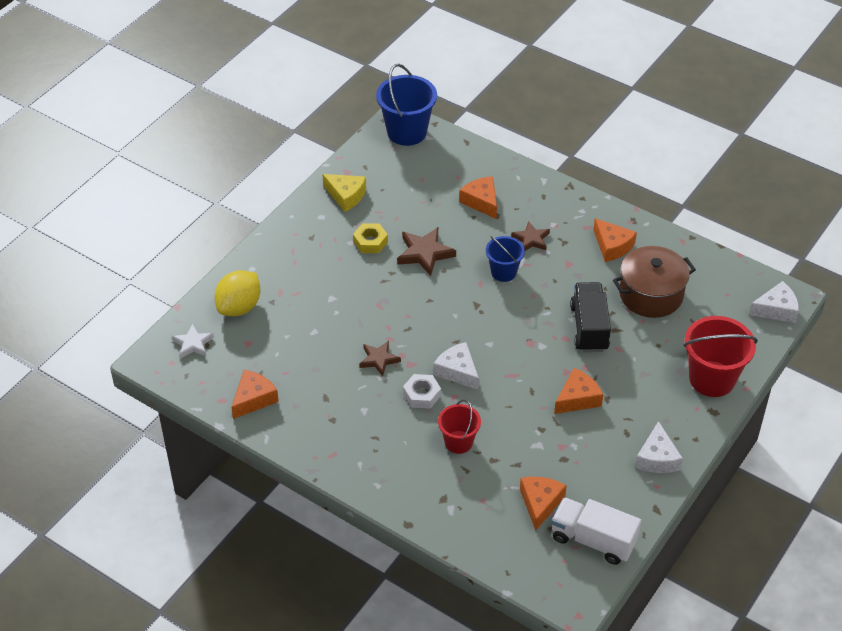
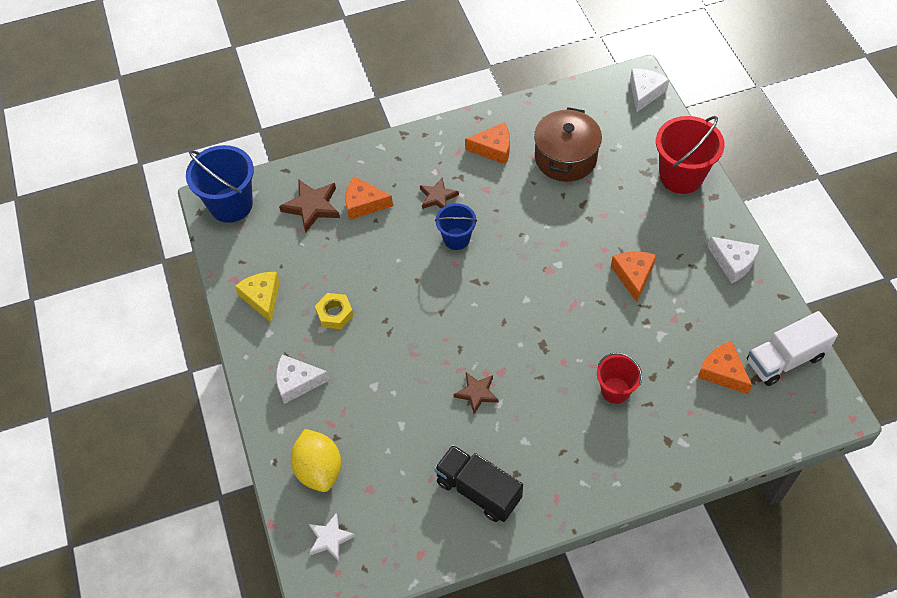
camera: 50 degrees left, 10 degrees up
(253, 399) = (441, 525): orange cheese -> none
(346, 196) = (262, 298): yellow cheese -> yellow cheese turned 90 degrees counterclockwise
(422, 395) = (542, 385): white nut -> none
(424, 253) = (385, 282): brown star -> brown star (312, 207)
(457, 371) = (538, 342): white cheese -> white cheese (297, 382)
(589, 328) = (566, 220): black truck -> black truck (478, 490)

